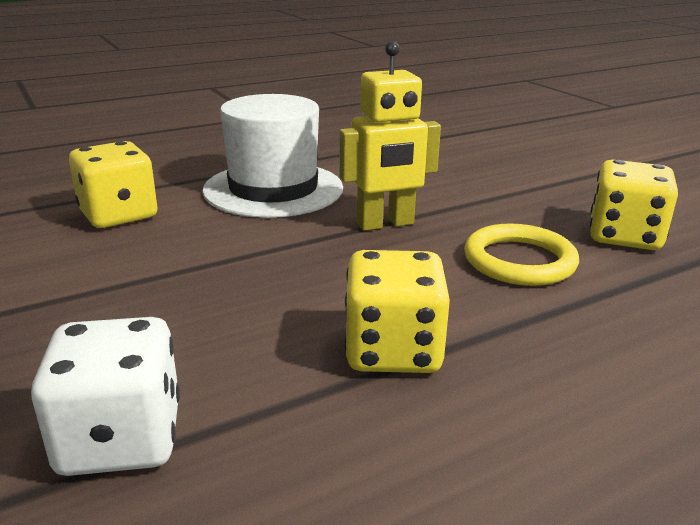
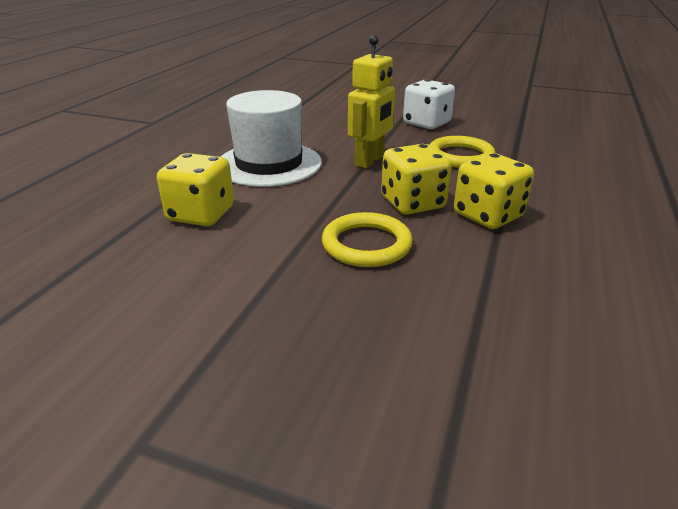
camera: 40 degrees left, 5 degrees up
(121, 439) = (461, 308): white dice -> white dice (426, 123)
(185, 313) = (366, 244): none -> yellow ring
(624, 236) = (478, 130): yellow dice -> yellow dice (413, 203)

